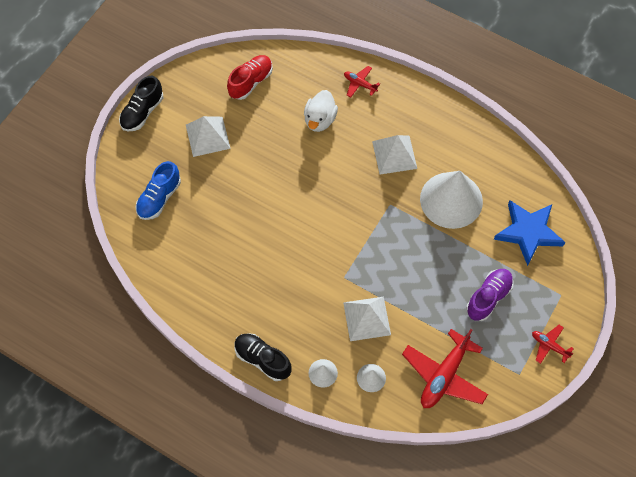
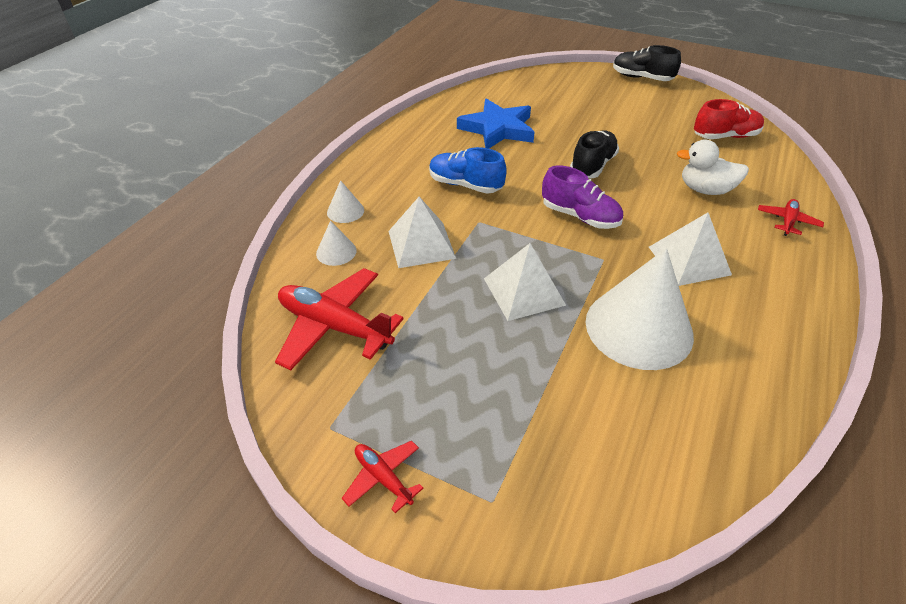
camera: 85 degrees right, 20 degrees down
(159, 198) = (545, 94): blue shoe -> blue shoe (465, 185)
(207, 136) = (634, 115): white pyramid -> white pyramid (523, 291)
(251, 82) = (725, 136): red shoe -> red shoe turned 45 degrees counterclockwise
(262, 359) = (364, 167): black shoe -> black shoe (592, 166)
(488, 297) = (470, 380): purple shoe -> purple shoe (580, 216)
(528, 232) = (614, 442): blue star -> blue star (498, 129)
(549, 345) = (383, 478): red plane -> red plane turned 75 degrees counterclockwise

